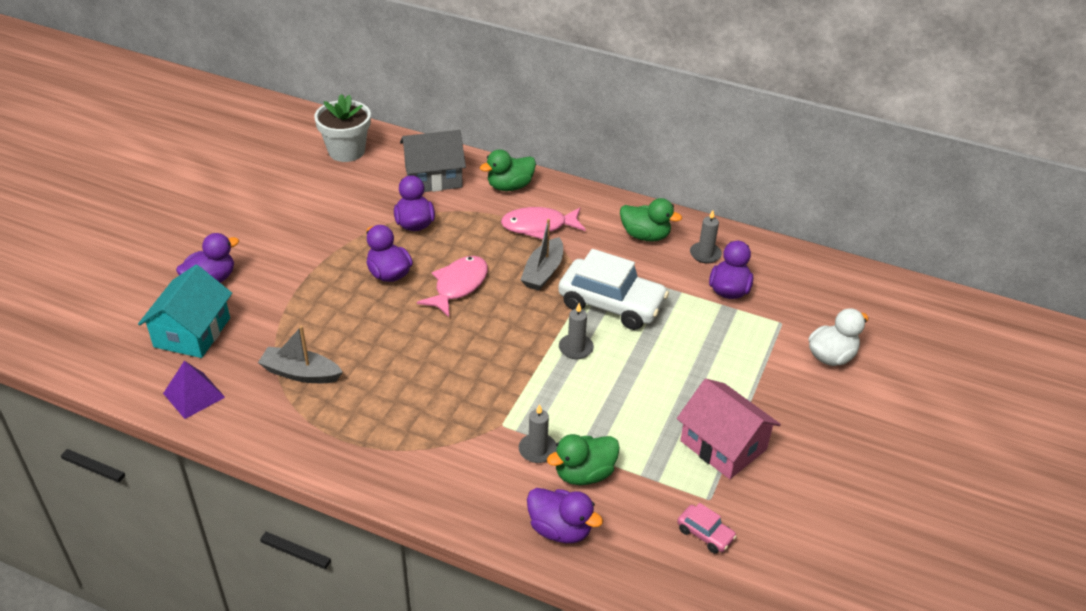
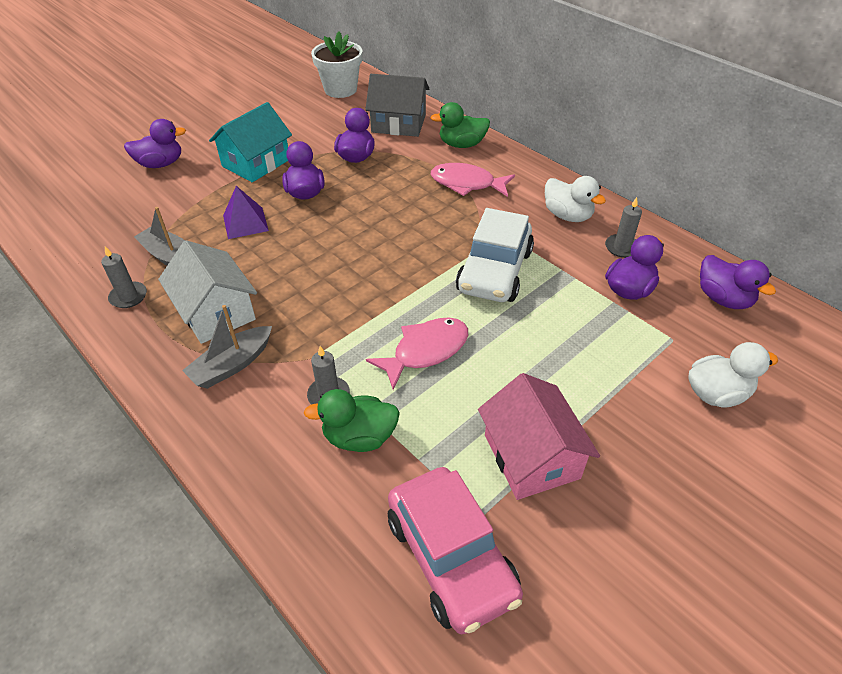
camera: 25 degrees right, 5 degrees up
(192, 332) = (114, 200): turquoise house -> turquoise house (256, 163)
(194, 395) = (74, 251): purple pyramid -> purple pyramid (245, 223)
(386, 411) = (216, 312): none -> white house
(458, 286) = (358, 218): pink fish -> pink fish (425, 351)
(543, 272) = (445, 224): grey boat -> grey boat (232, 365)
(560, 529) = (295, 490): purple duck -> purple duck (723, 299)
(576, 348) = (432, 304): grey candle -> grey candle (128, 296)
(611, 304) = (494, 271): white car -> white car turned 60 degrees clockwise
(645, 236) = (567, 215): green duck -> white duck
(705, 534) = (451, 557): pink car -> pink car, size x2.23

